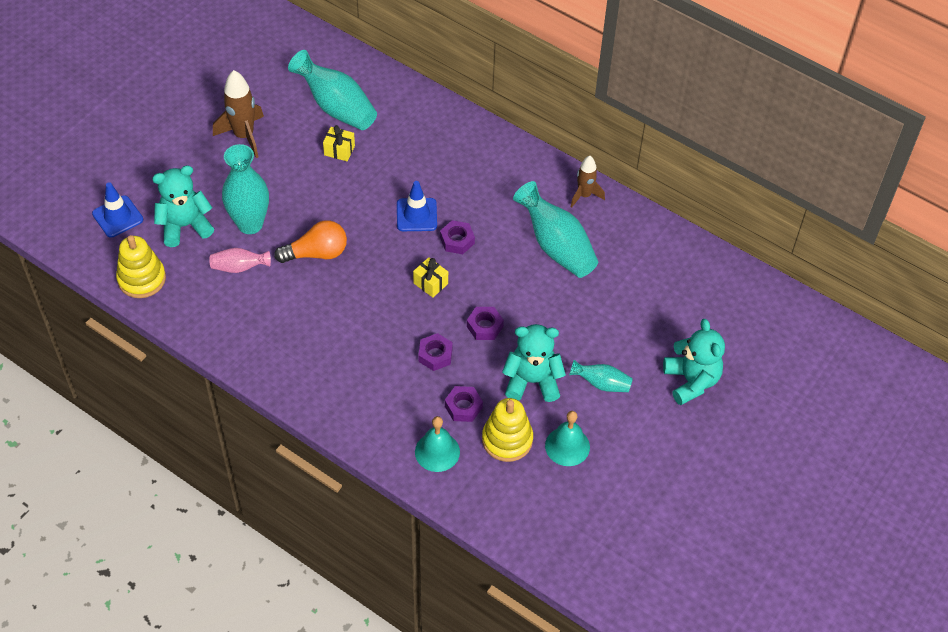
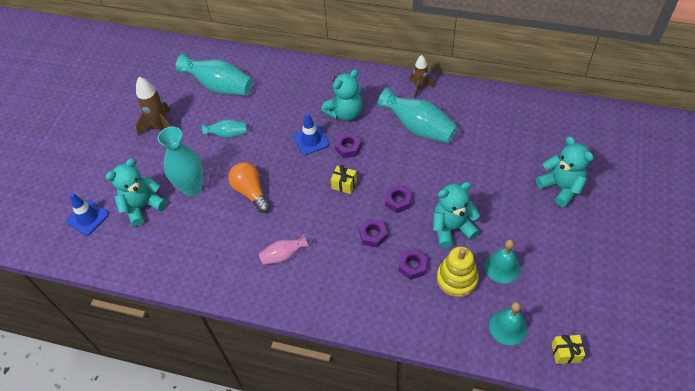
camera: 15 degrees left, 0 degrees up
(142, 279) = (124, 258): yellow stacking toy -> none
(239, 267) = (197, 222): pink vase -> pink vase (283, 255)
(316, 253) = (251, 192): orange light bulb -> orange light bulb turned 90 degrees counterclockwise
(339, 150) = (235, 115): yellow gift -> yellow gift (565, 353)
(437, 451) = (410, 308): turquoise bell -> turquoise bell (508, 327)
(475, 195) = (345, 113): none -> turquoise teddy bear
(601, 383) = (501, 212): turquoise vase -> turquoise vase (227, 134)

